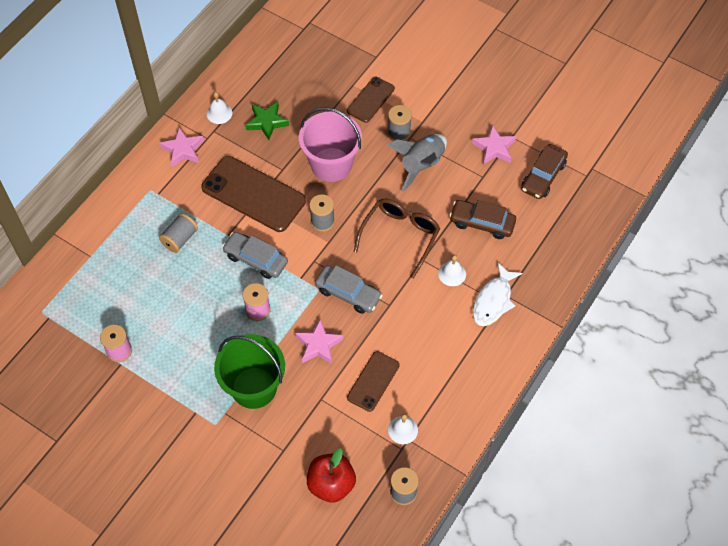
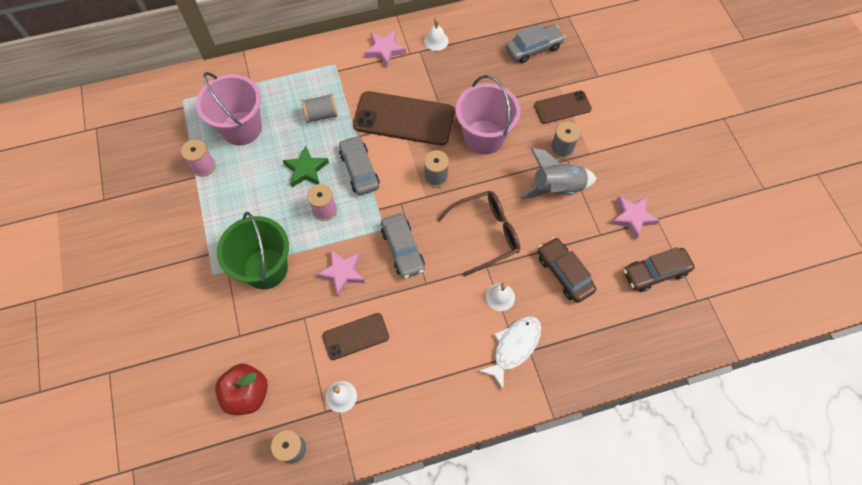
camera: 40 degrees right, 5 degrees up
(121, 297) = (241, 128): none -> pink bucket
(253, 194) = (404, 119): brown phone -> brown phone turned 60 degrees counterclockwise
(267, 122) = (465, 71): green star -> green star (306, 170)
(305, 67) = (533, 48): none -> grey car
(493, 301) = (514, 347): white fish -> white fish turned 150 degrees clockwise

